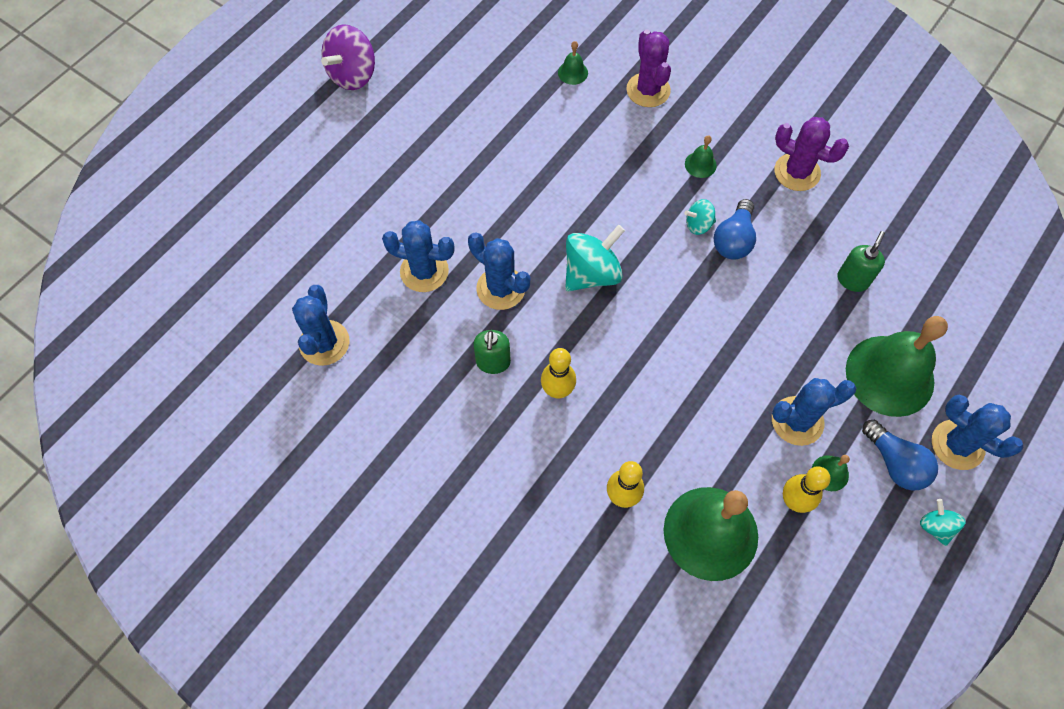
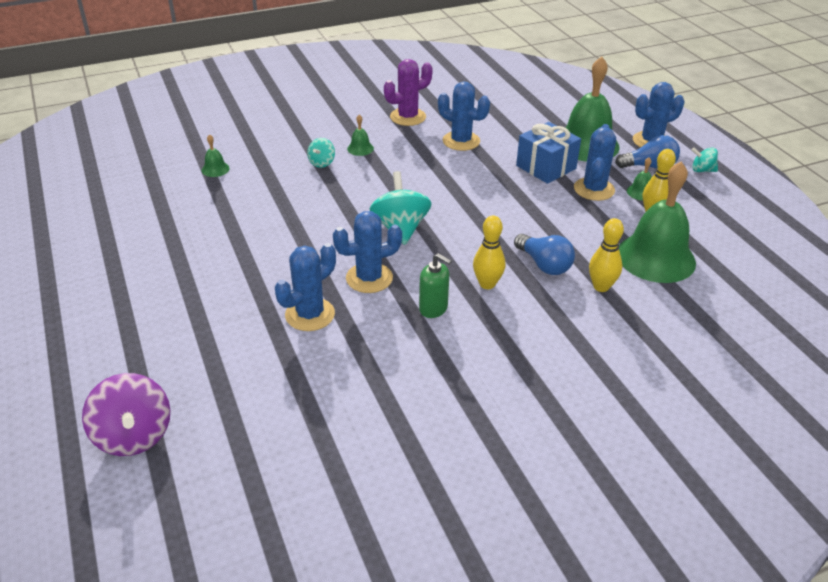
camera: 60 degrees left, 25 degrees down
(324, 343) = (321, 408): blue cactus -> blue cactus (461, 141)
(353, 75) = (58, 281): purple spinning top -> purple spinning top (134, 436)
(648, 90) = (273, 145): purple cactus -> none
(698, 225) = (407, 168): turquoise spinning top -> turquoise spinning top (322, 163)
(733, 240) = (434, 159): blue light bulb -> blue light bulb (544, 265)
(804, 353) = (546, 167): none -> blue gift
(852, 280) = (507, 130): green soap dispenser -> none

